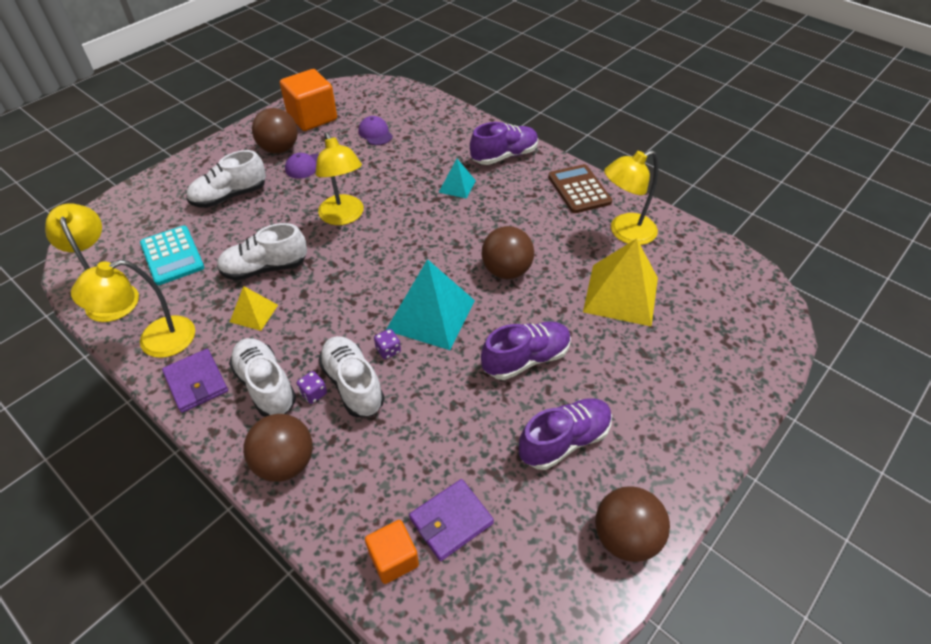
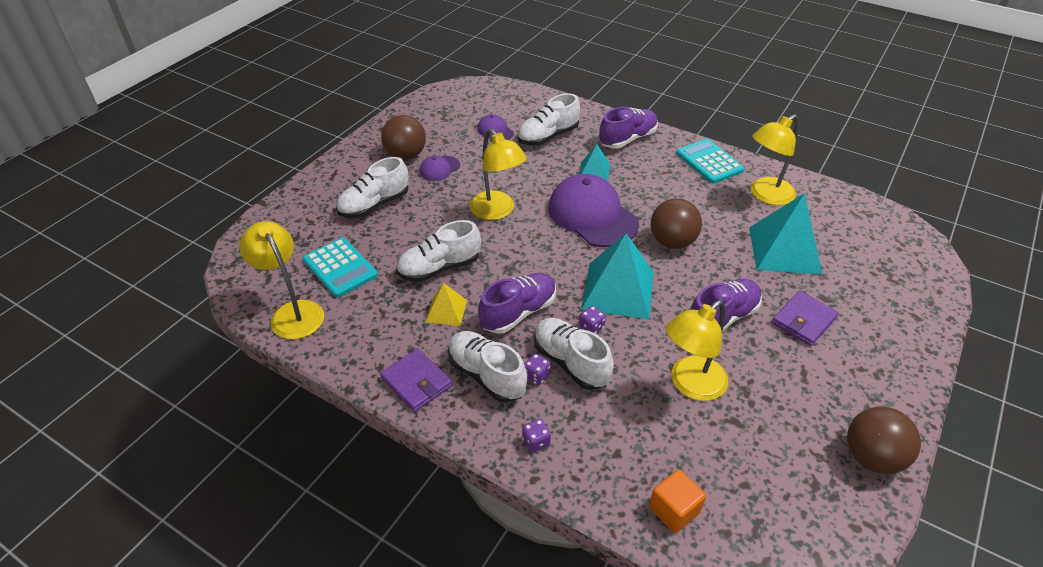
camera: 10 degrees left, 5 degrees down
(155, 341) = (358, 350): yellow lamp -> yellow lamp (690, 385)
(285, 463) = (536, 442): brown ball -> purple dice
(312, 117) = (426, 122): orange cube -> none
(425, 145) = (548, 136): none -> white shoe
(436, 232) = (592, 215): none -> purple cap
(451, 521) = (713, 468): purple wallet -> purple wallet (803, 320)
(564, 441) = (785, 383): purple shoe -> purple shoe (518, 312)
(579, 189) = (709, 162): brown calculator -> turquoise calculator
(621, 294) = (784, 250): yellow pyramid -> turquoise pyramid

